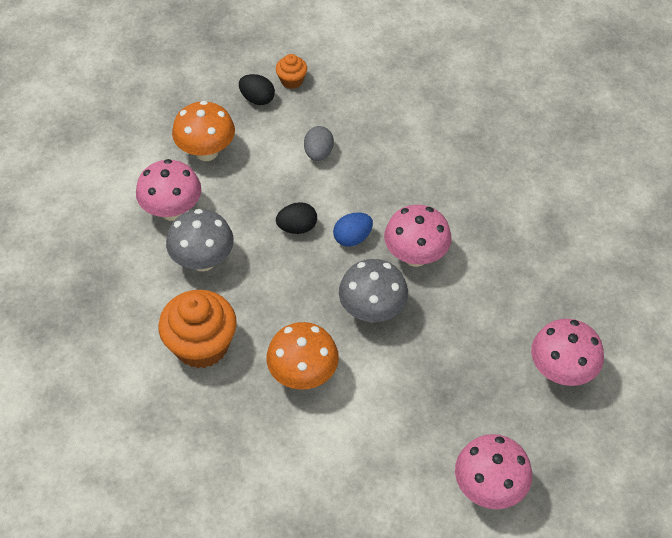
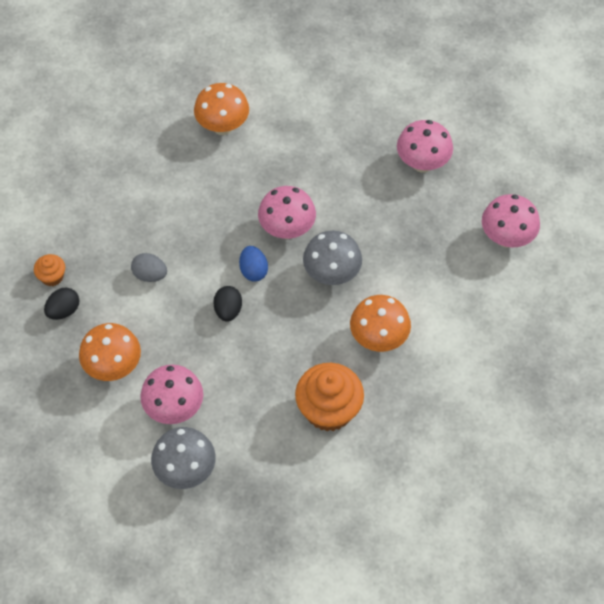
camera: 75 degrees left, 5 degrees up
(203, 260) = (240, 392): grey mushroom -> grey mushroom (186, 470)
(525, 168) = (223, 126): none -> orange mushroom

